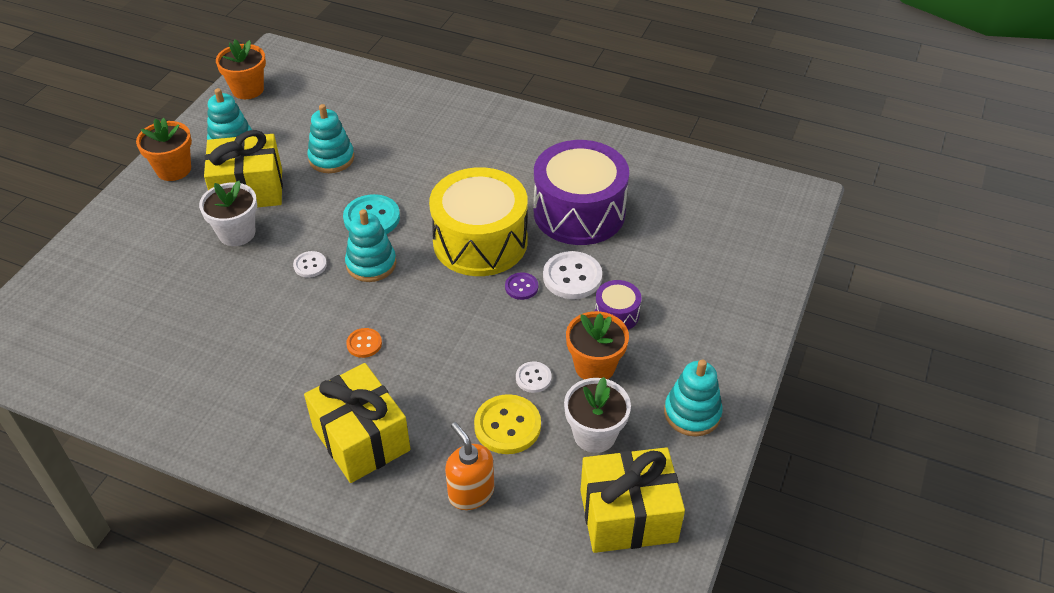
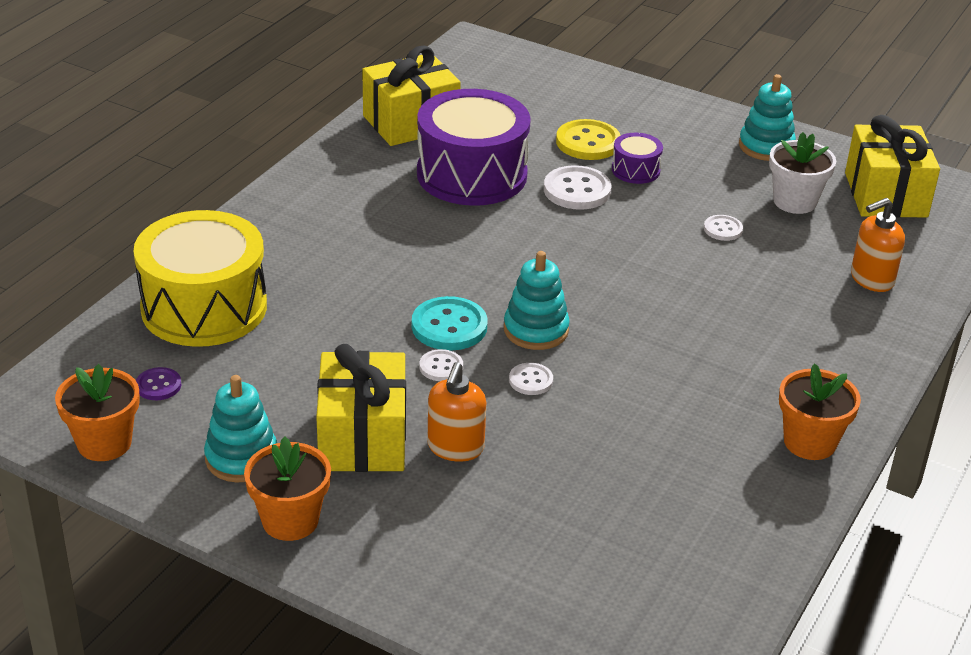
camera: 85 degrees left, 10 degrees down
(237, 233) = (455, 448): white flower pot -> orange soap dispenser
(324, 218) = (441, 367): none -> white button
(331, 158) = (313, 358): turquoise stacking toy -> none
(361, 439) = (809, 347): yellow gift -> yellow gift (411, 123)
(364, 344) = (670, 340): orange button -> none
(480, 241) = (509, 246): yellow drum -> yellow drum (204, 307)
(507, 426) = (786, 251): yellow button -> yellow button (588, 142)
(521, 287) = (589, 224): purple button -> purple button (158, 385)
(594, 366) = (707, 191): orange flower pot -> orange flower pot (809, 442)

